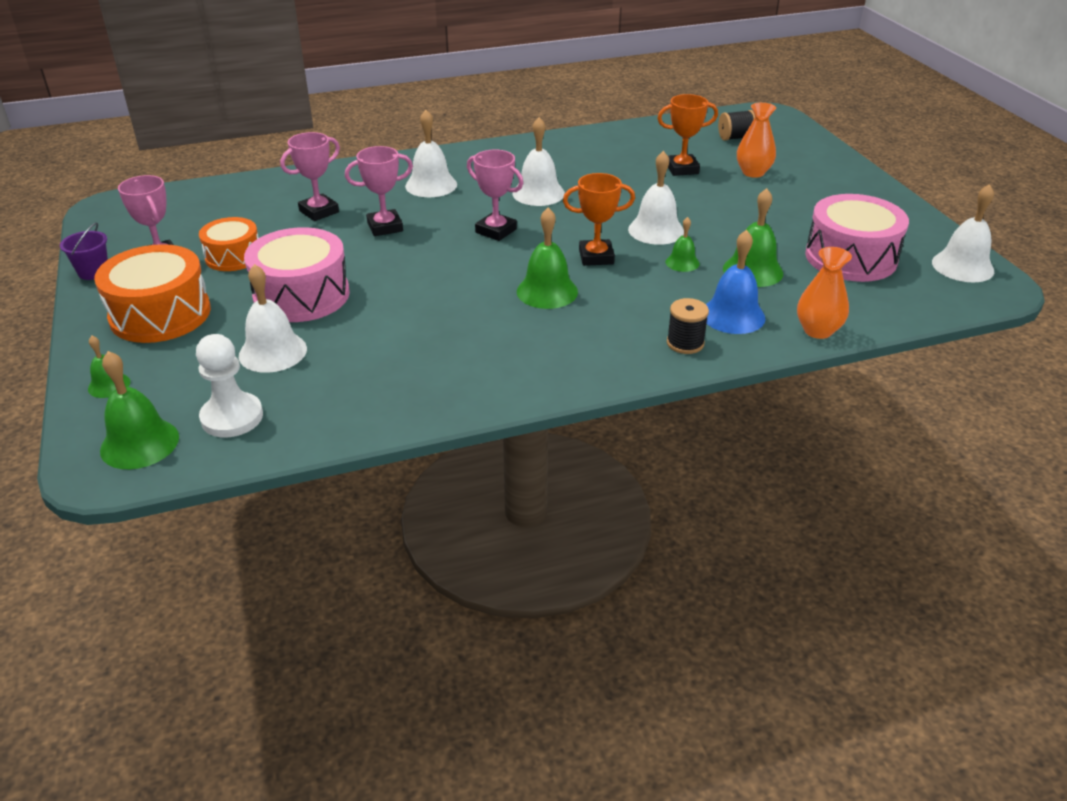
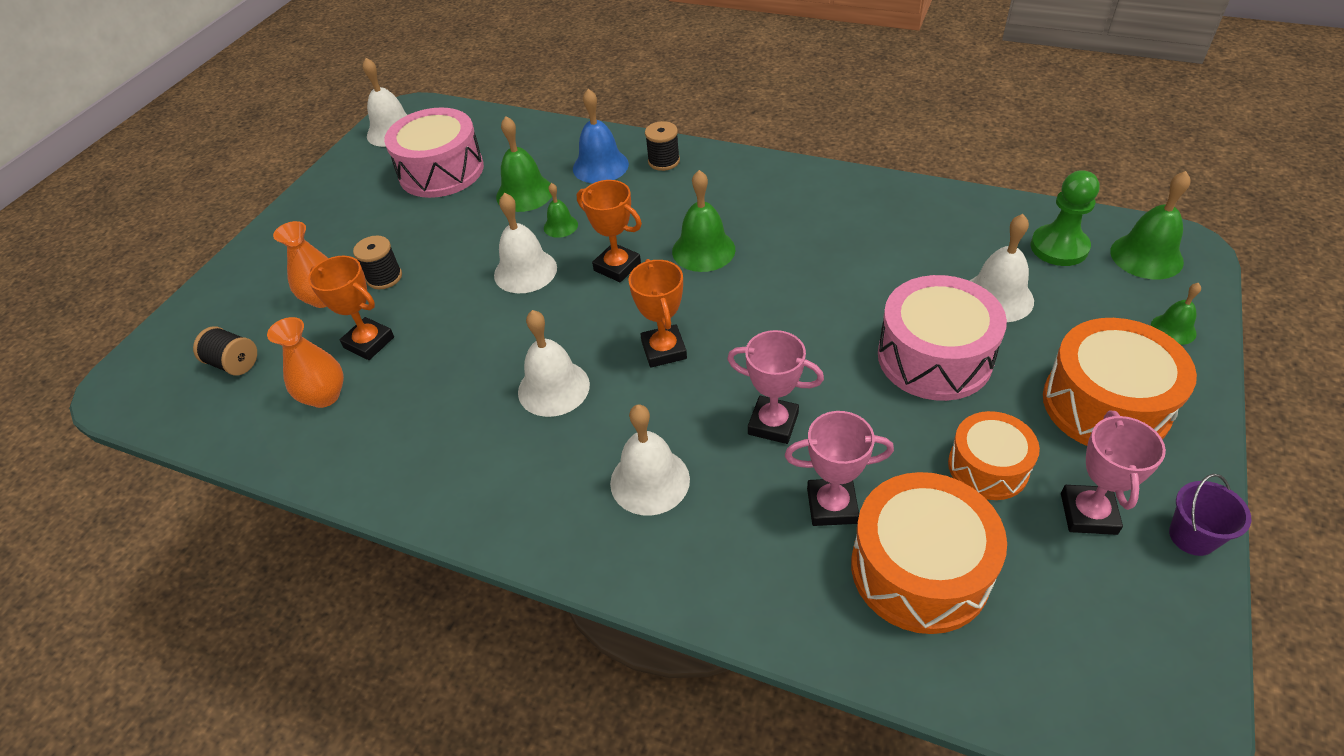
camera: 135 degrees left, 10 degrees up
(232, 417) = (1059, 247): white pawn -> green pawn
(253, 209) = (919, 569): none -> orange drum
(496, 231) = (664, 350): pink trophy -> orange trophy
(740, 193) = (384, 277): none -> black spool
(817, 330) = (568, 132): orange vase -> orange vase (325, 396)

